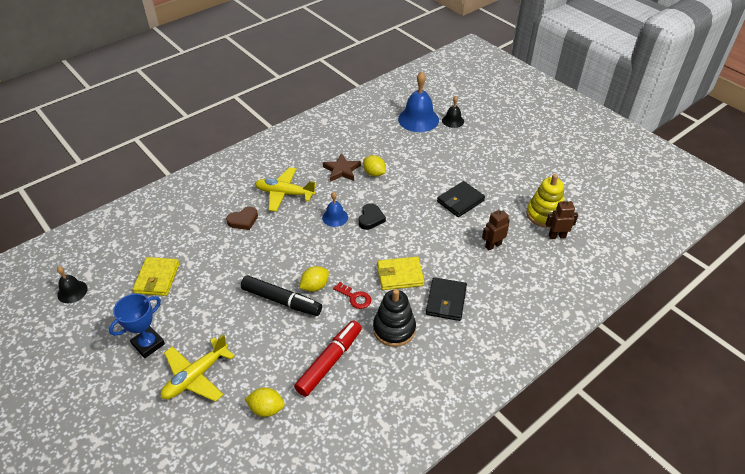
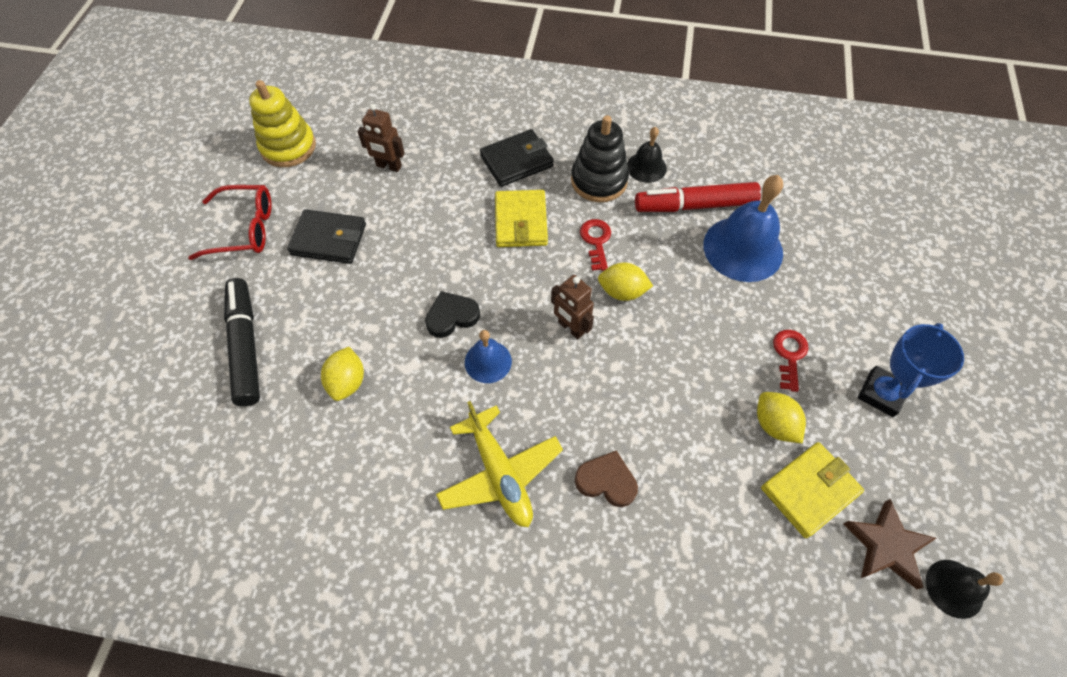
camera: 130 degrees left, 15 degrees up
(148, 344) = (881, 393): blue trophy -> blue trophy turned 60 degrees counterclockwise
(196, 376) = (847, 306): yellow plane -> none
(208, 325) = (789, 355): none -> red key
(266, 408) = (797, 217): yellow lemon -> yellow lemon (774, 424)
(281, 301) = (677, 308): black marker -> black marker (246, 346)
(342, 170) = (375, 434): brown star -> brown star (886, 545)
(400, 275) = (521, 221): yellow wallet -> yellow wallet turned 45 degrees clockwise
(418, 119) = (140, 419): blue bell -> blue bell (743, 248)
(453, 121) = (114, 363): black bell -> black bell (646, 167)
(495, 177) = (243, 229): none -> red glasses
(557, 236) = (321, 120): brown robot -> brown robot (570, 328)

